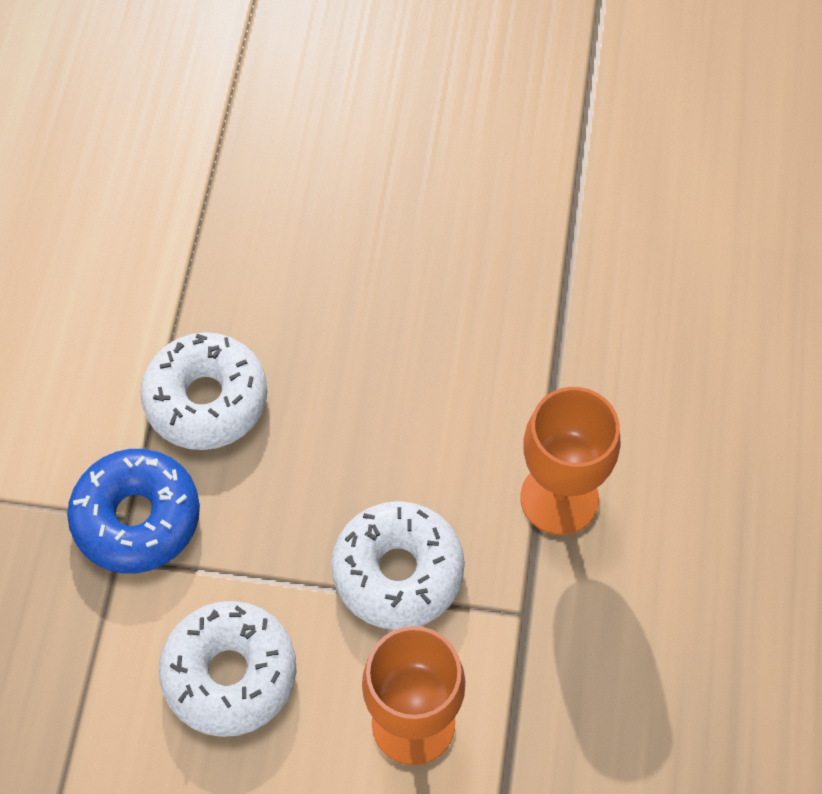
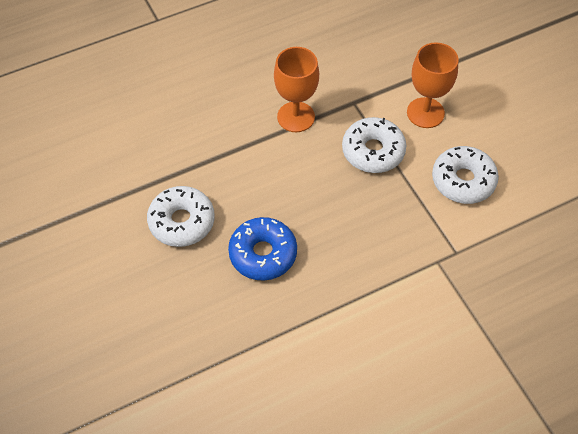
camera: 125 degrees left, 5 degrees down
(137, 518) = (434, 257): blue donut -> blue donut (263, 254)
(206, 400) = (359, 269): white donut -> white donut (182, 222)

